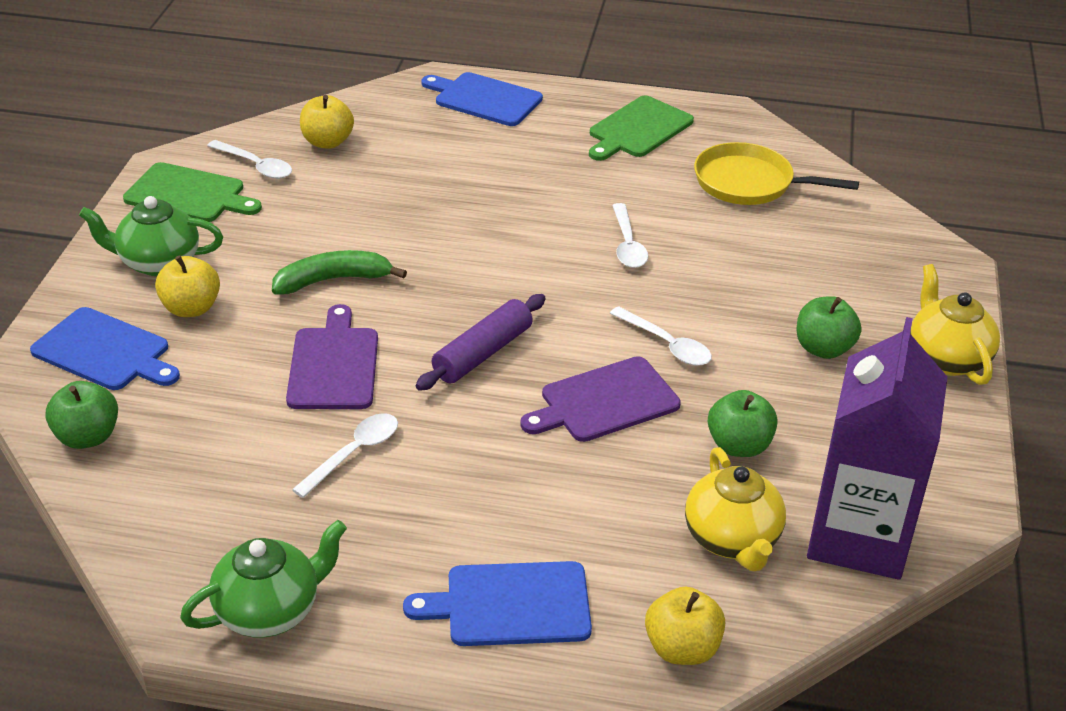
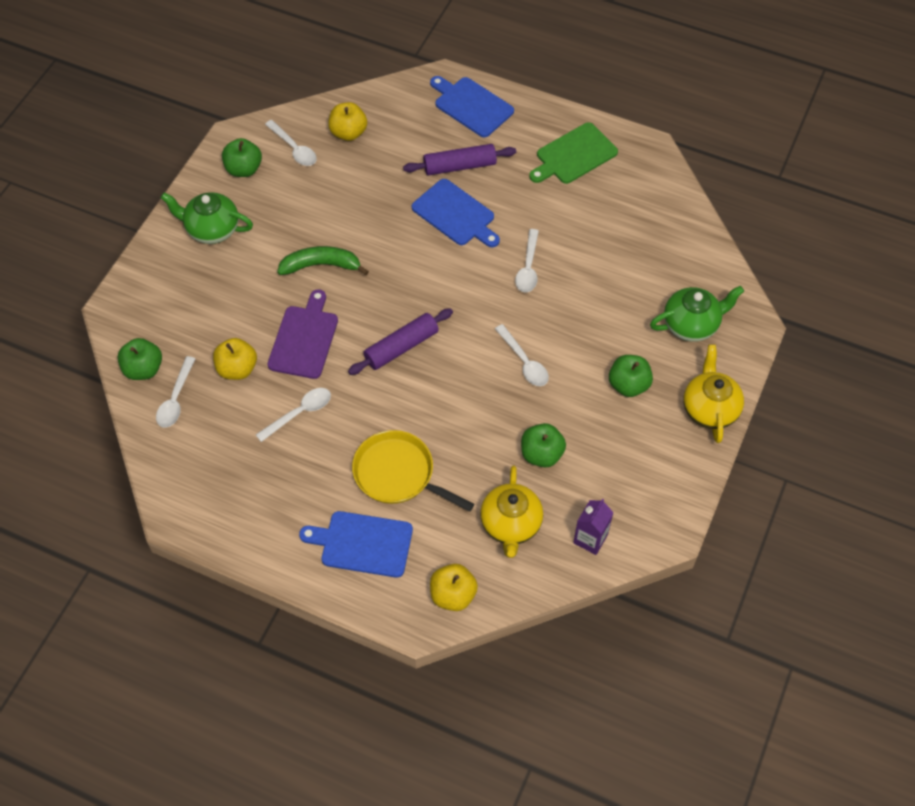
camera: 15 degrees right, 20 degrees up
(105, 351) = (165, 301): blue cutting board -> blue cutting board (455, 214)
(149, 467) = (175, 399): none -> white spoon
(189, 194) = (244, 169): green cutting board -> green apple
(191, 308) = (225, 274): yellow apple -> yellow apple (237, 369)
(269, 611) = (224, 519): green teapot -> green teapot (691, 325)
(492, 157) = (460, 166): none -> purple rolling pin
(605, 401) = (468, 402): purple cutting board -> none
(749, 183) = (635, 223): yellow pan -> yellow pan (398, 474)
(858, 537) = (590, 539): purple carton -> purple carton, size x0.45

